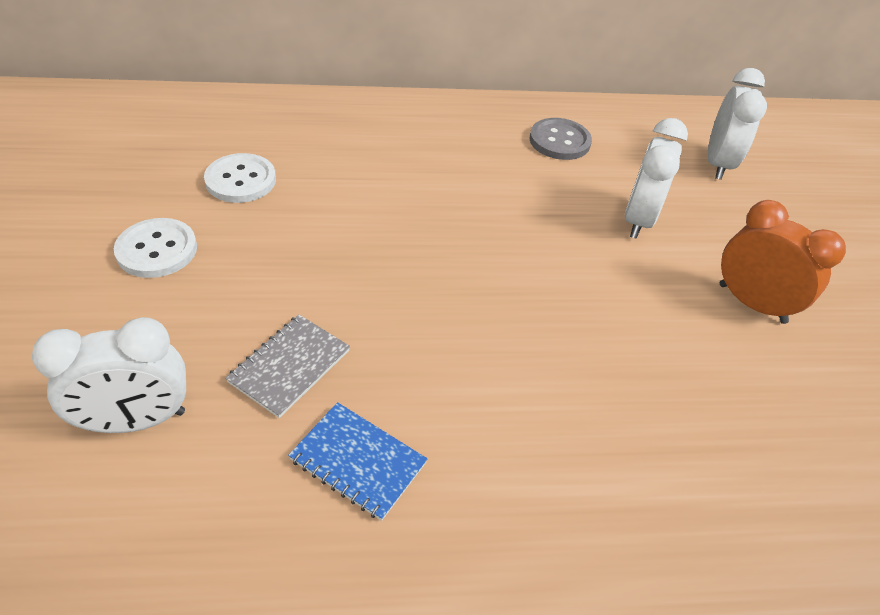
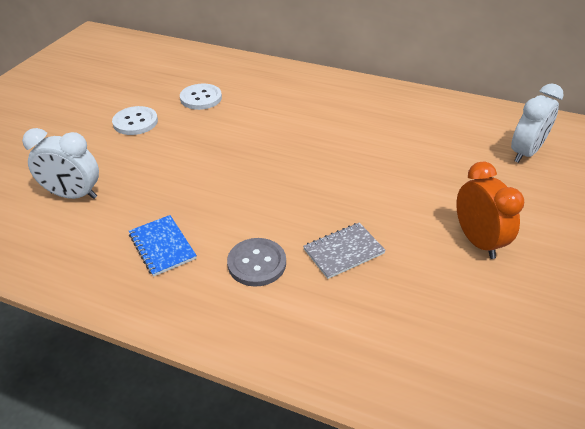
camera: 30 degrees right, 5 degrees down
(289, 366) = (161, 192): grey notebook -> grey notebook (343, 251)
(559, 141) = (413, 116): grey button -> grey button (257, 263)
(638, 219) = (432, 172): white clock -> none

